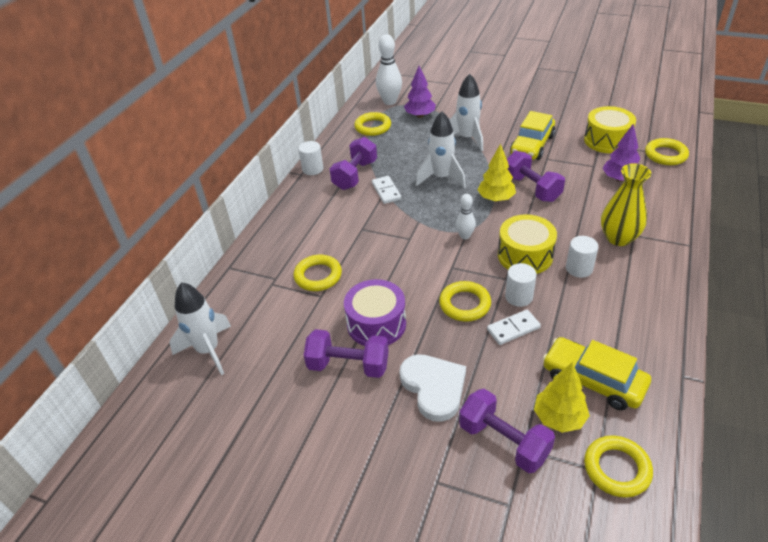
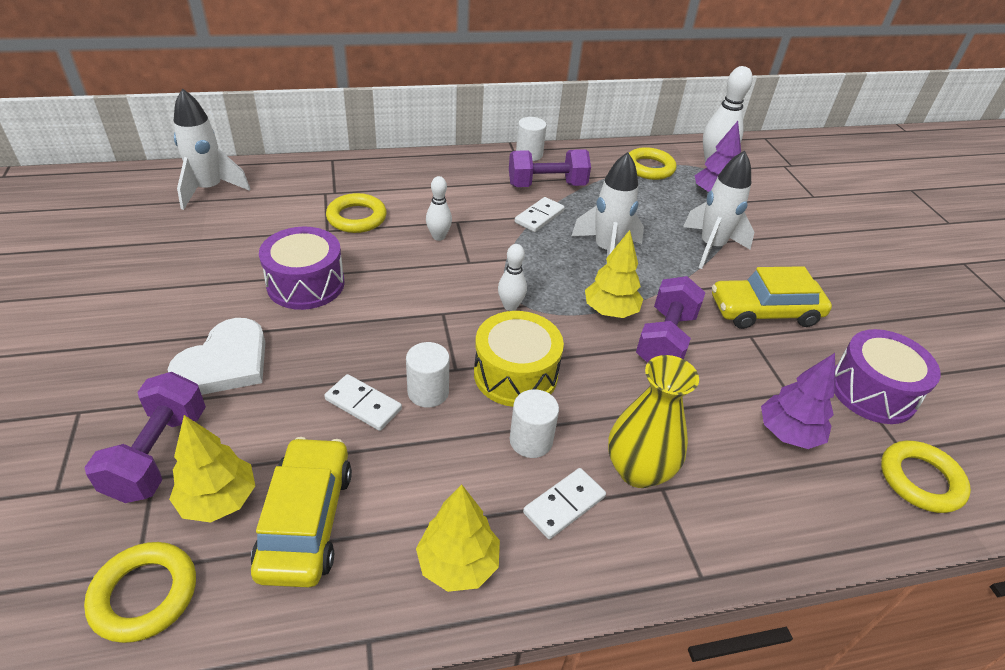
camera: 50 degrees right, 0 degrees up
(348, 365) = (230, 285): purple dumbbell -> none
(372, 243) = (438, 236): none -> white bowling pin
(465, 304) = (382, 345): yellow ring -> none
(607, 140) = (872, 391): yellow drum -> purple drum
(628, 273) = (564, 505): none -> white domino
(649, 326) = (458, 564): none -> yellow tree

